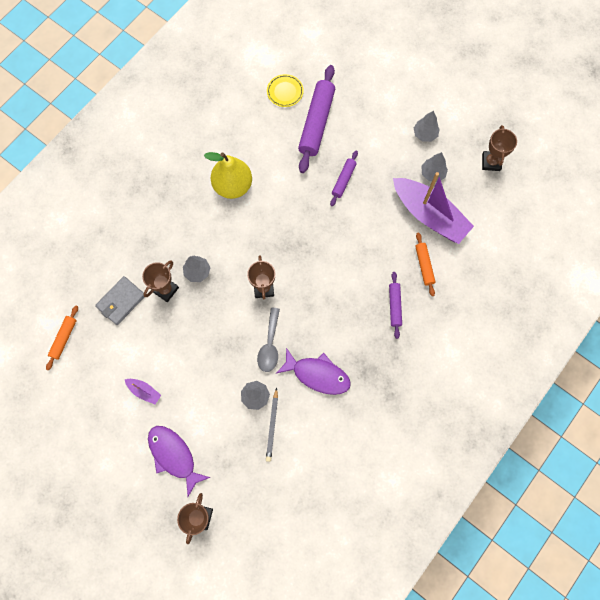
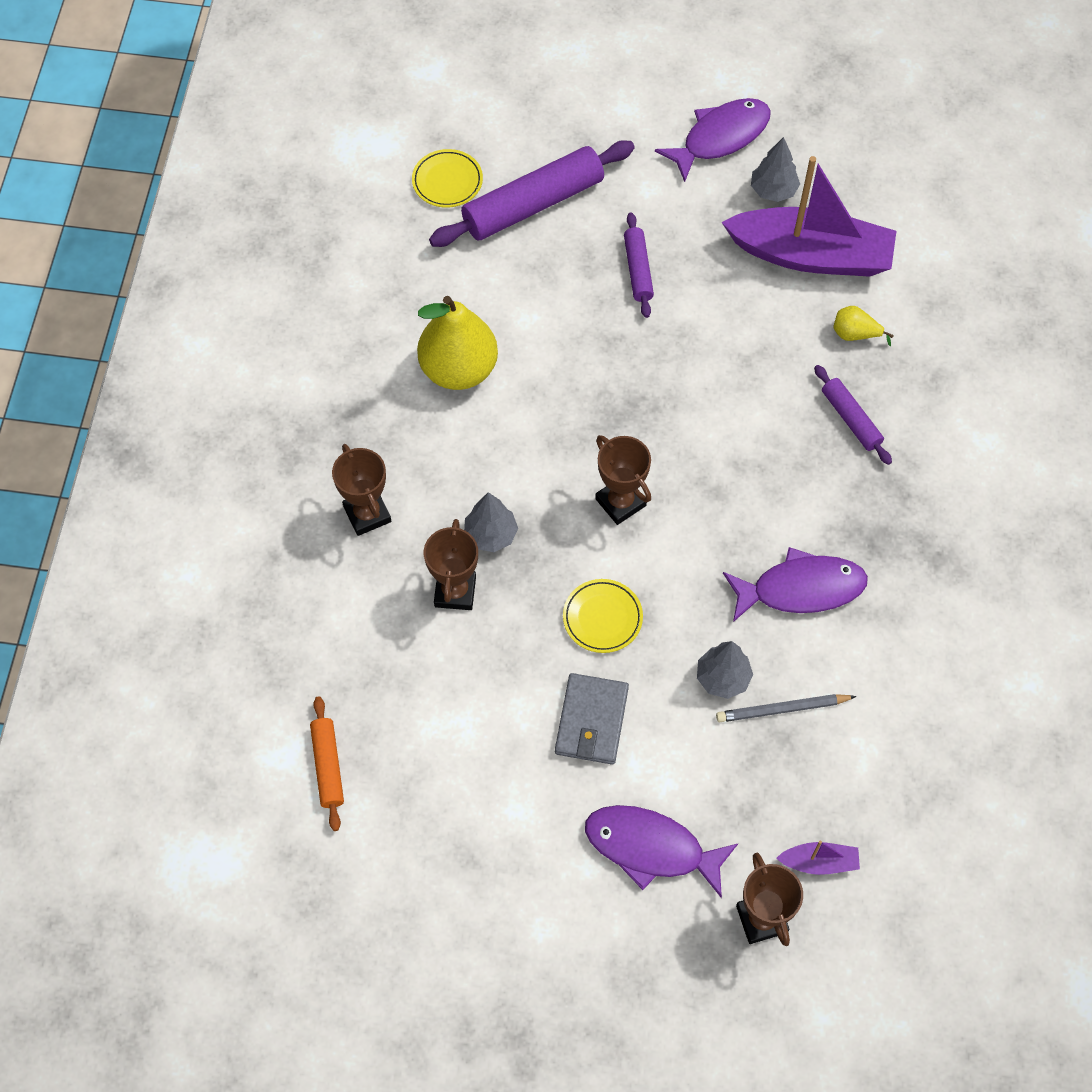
camera: 30 degrees left, 10 degrees down
(121, 301) = (389, 651): grey wallet -> grey wallet (591, 721)
(144, 391) = (529, 774): purple boat -> purple boat (819, 862)
(221, 338) = (602, 618): none -> yellow plate
(270, 345) = (691, 585): grey spoon -> none
(272, 426) = (782, 709): grey pencil -> grey pencil turned 105 degrees clockwise
(316, 123) = (533, 204): purple rolling pin -> purple rolling pin turned 75 degrees clockwise
(424, 265) = (855, 334): orange rolling pin -> yellow pear
(425, 134) = (720, 137): grey tree -> purple fish
(491, 162) = (852, 130): brown trophy -> brown trophy (367, 514)

